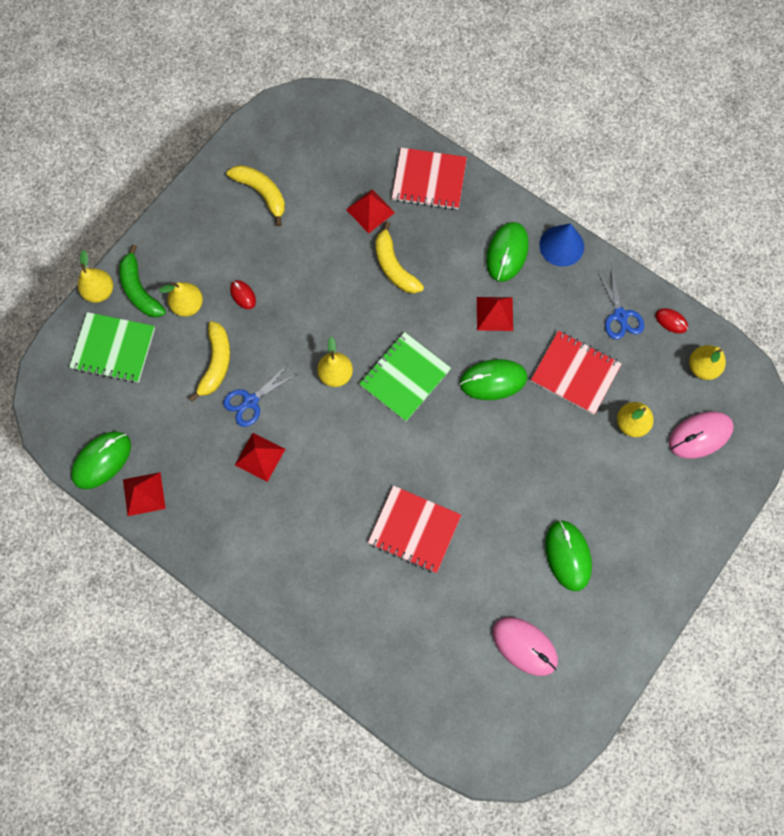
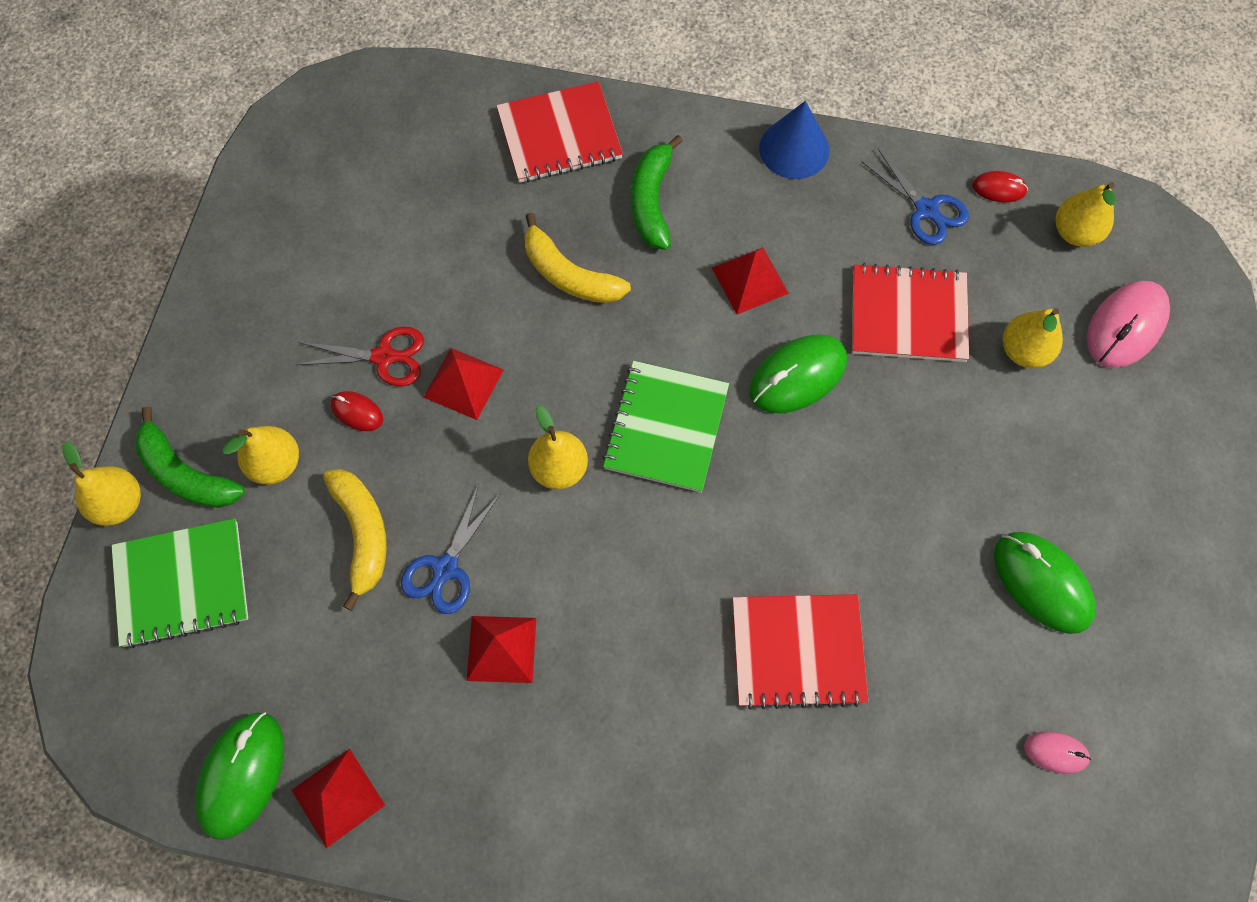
camera: 25 degrees left, 5 degrees down
(261, 193) = (316, 251): yellow banana -> none
(271, 270) = (383, 357): none -> red scissors
(370, 211) = (494, 211): red pyramid -> red pyramid (463, 383)
(462, 242) = (652, 201): none -> green banana
(507, 253) = (723, 190): green mouse -> none
(524, 646) = (1056, 752): pink mouse -> pink mouse, size x0.52

